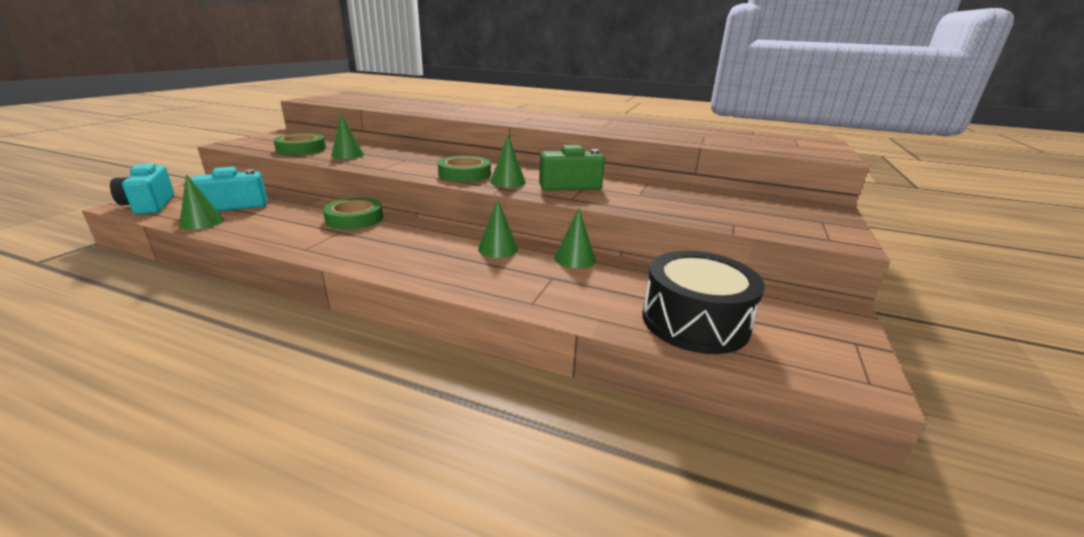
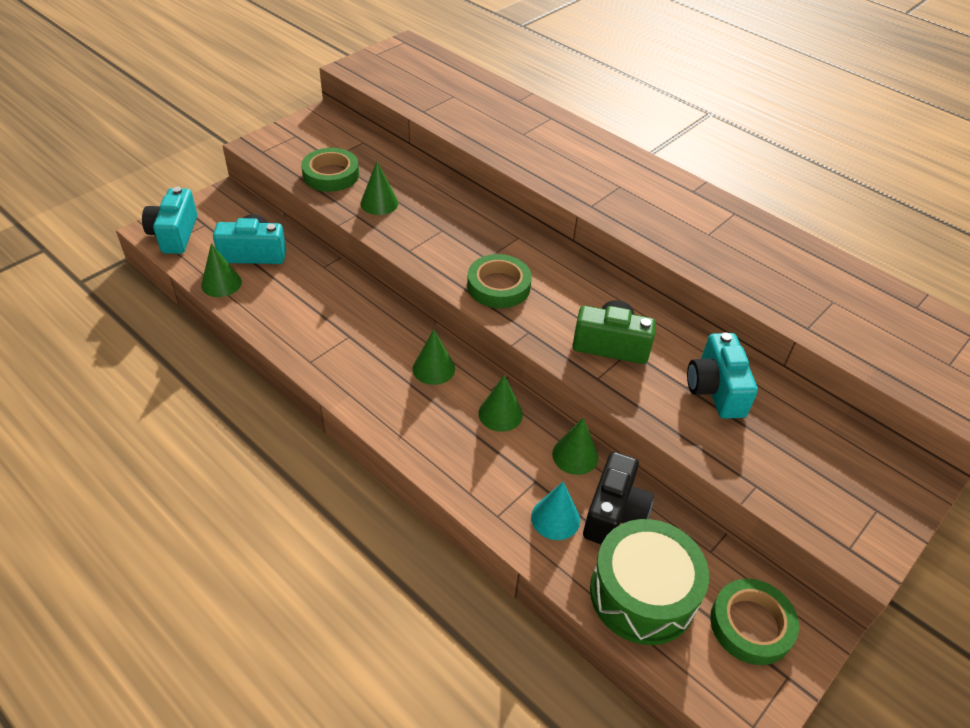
camera: 20 degrees right, 20 degrees up
(354, 218) = (368, 312): green tape -> green tape (751, 625)
(507, 182) = (541, 318): green cone -> green cone (433, 368)
(585, 294) = (555, 518): none -> turquoise cone
(630, 282) = (614, 513): none -> black camera
(660, 193) = (715, 390): none -> turquoise camera
(695, 321) = (642, 594): black drum -> green drum

